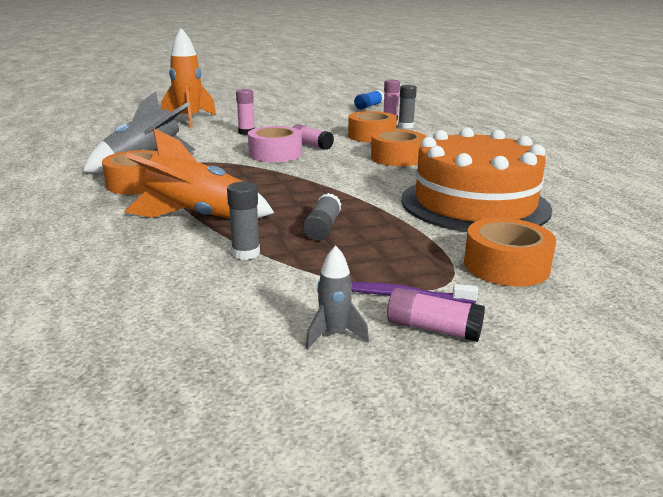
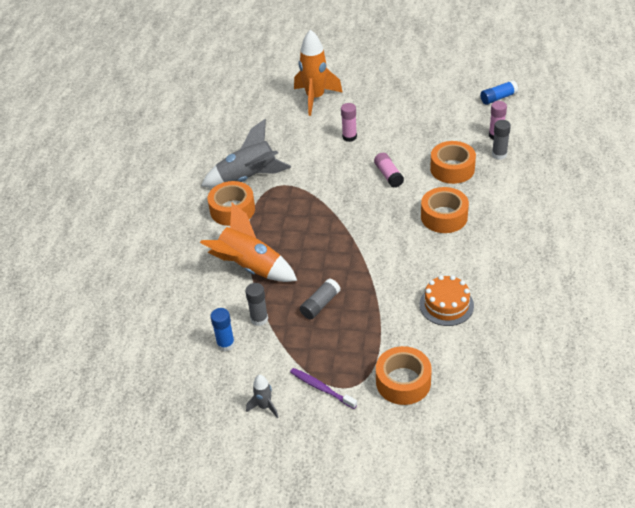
camera: 30 degrees right, 20 degrees up
(210, 285) = (226, 344): none -> blue glue stick
(275, 154) = (350, 185): pink tape -> none
(433, 329) = (316, 420): pink glue stick -> none
(474, 204) = (446, 305): orange cake -> orange cake, size x0.48

